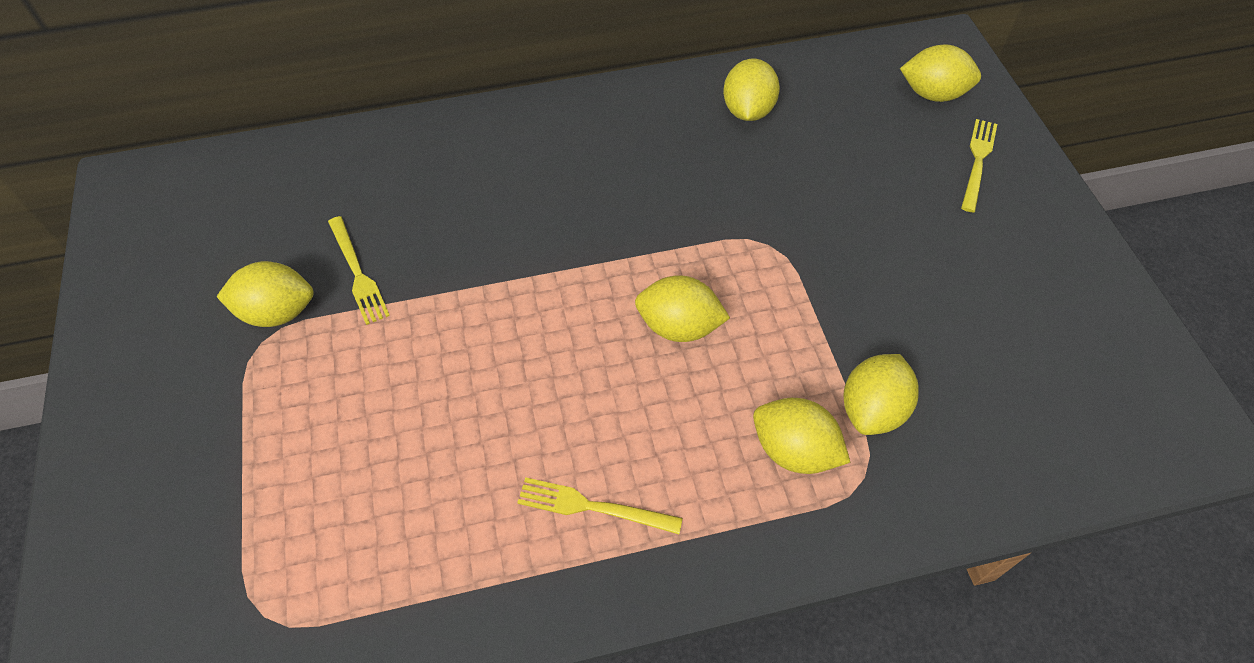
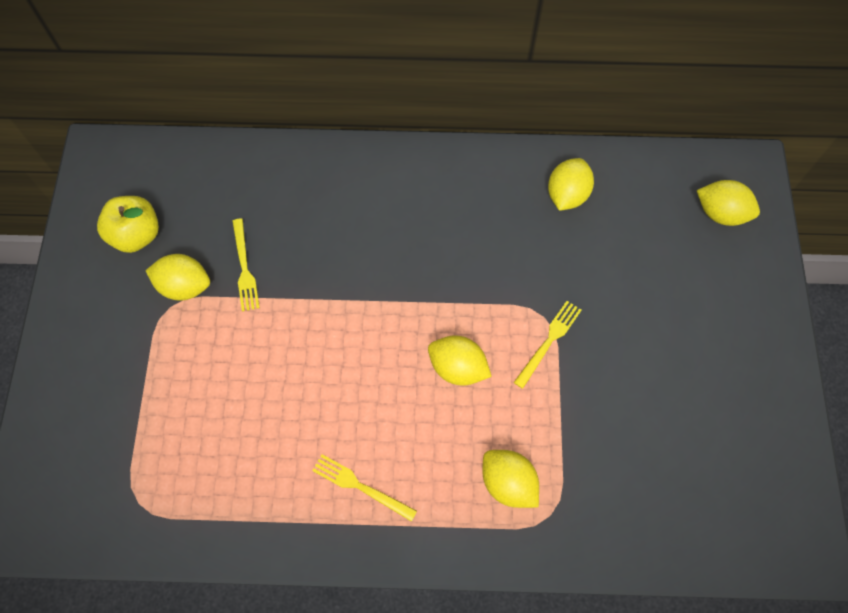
camera: 15 degrees right, 10 degrees up
(196, 266) = (136, 235): none -> yellow apple
(872, 409) = (573, 467): yellow lemon -> none
(978, 162) = (732, 284): yellow fork -> yellow fork (549, 341)

